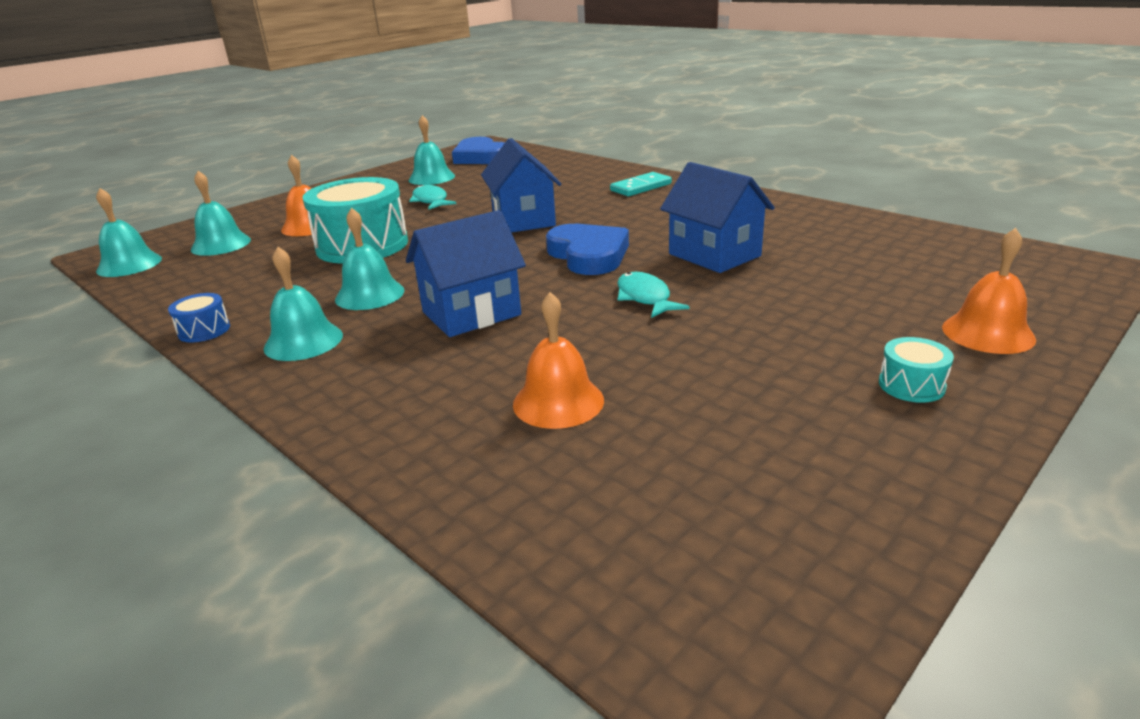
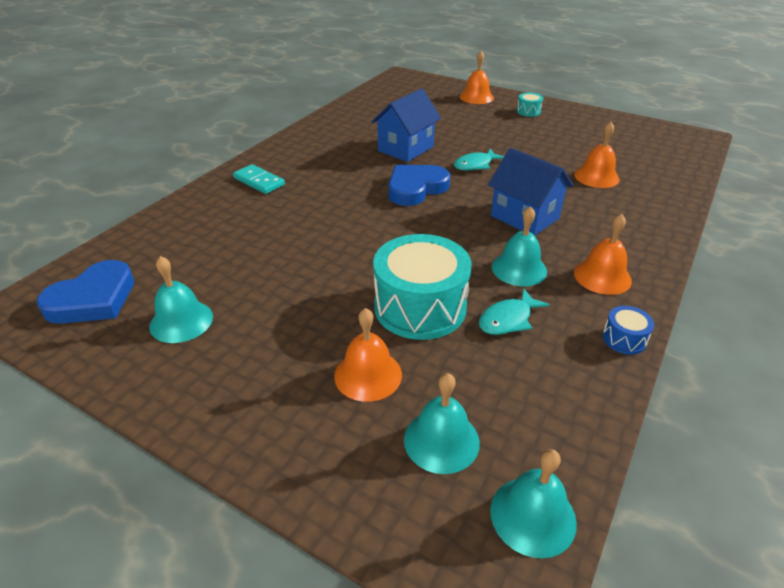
camera: 105 degrees left, 10 degrees up
(303, 341) = (602, 276): turquoise bell -> orange bell
(431, 201) = (280, 297): turquoise fish -> turquoise fish (508, 319)
(523, 220) = (343, 226): blue house -> none

